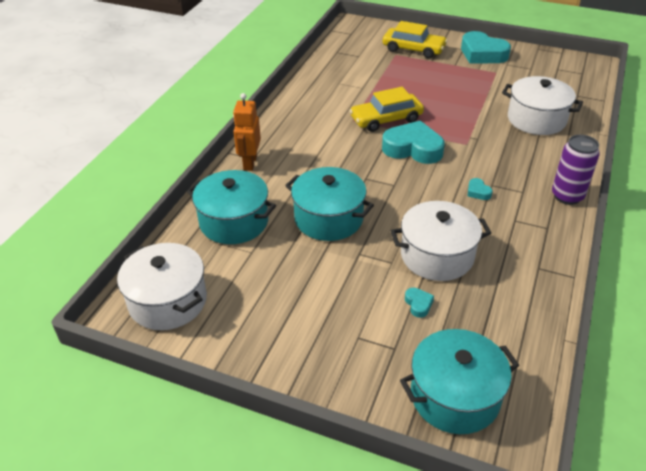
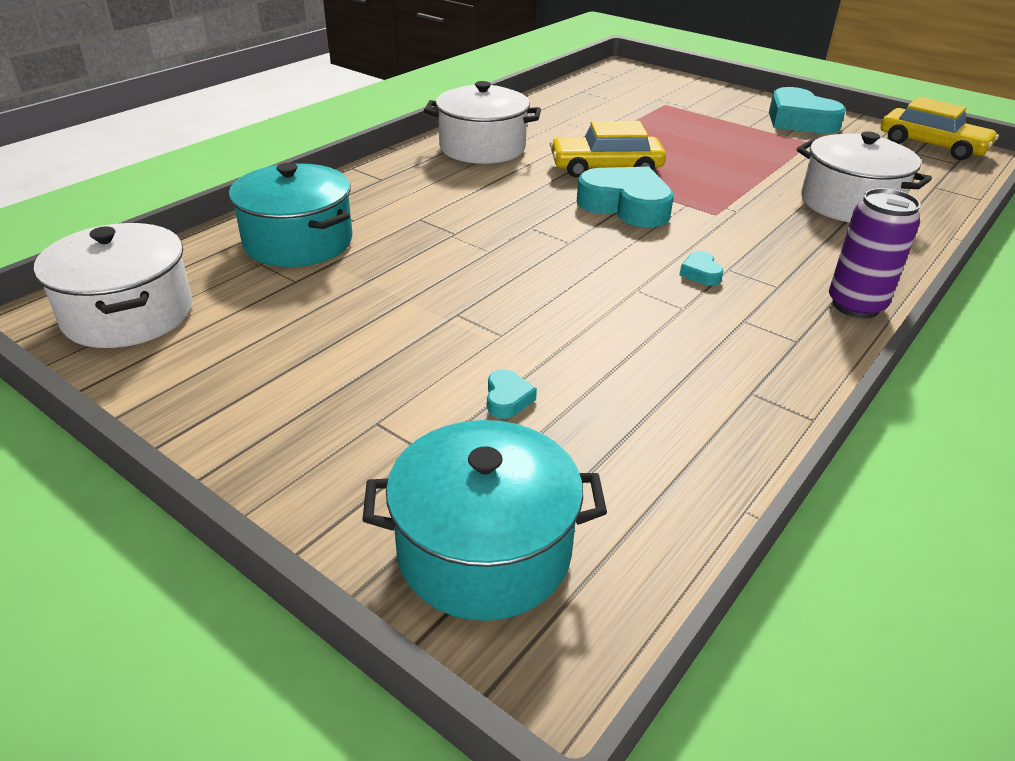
camera: 15 degrees right, 5 degrees down
(249, 163) = (372, 183): orange robot -> none
(328, 218) = (439, 263): turquoise pot -> none
(413, 49) = (695, 102): yellow car -> yellow car (932, 145)
(437, 255) = (581, 340): white pot -> white pot (482, 148)

